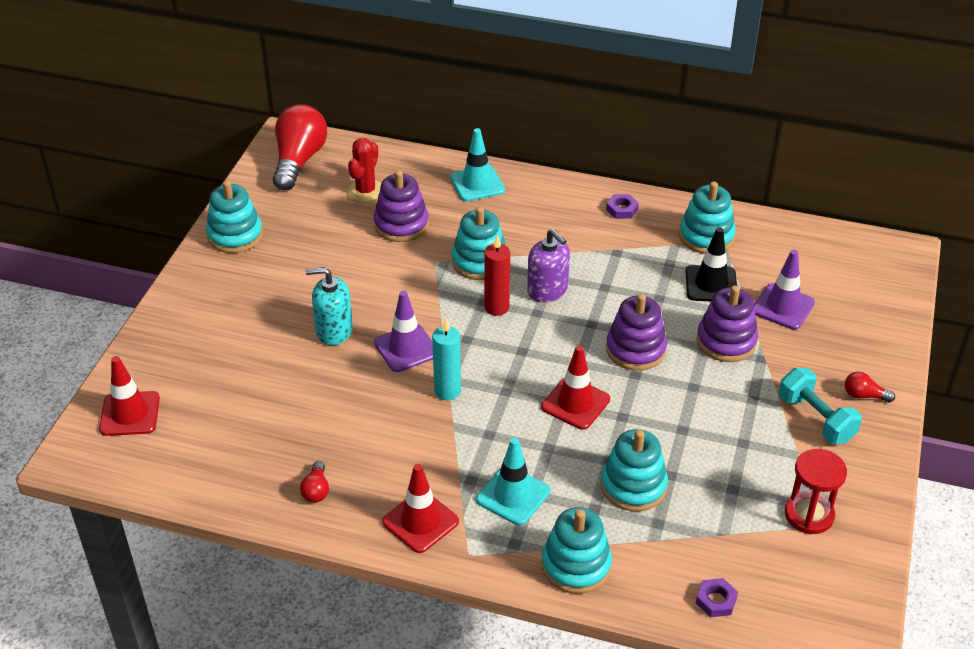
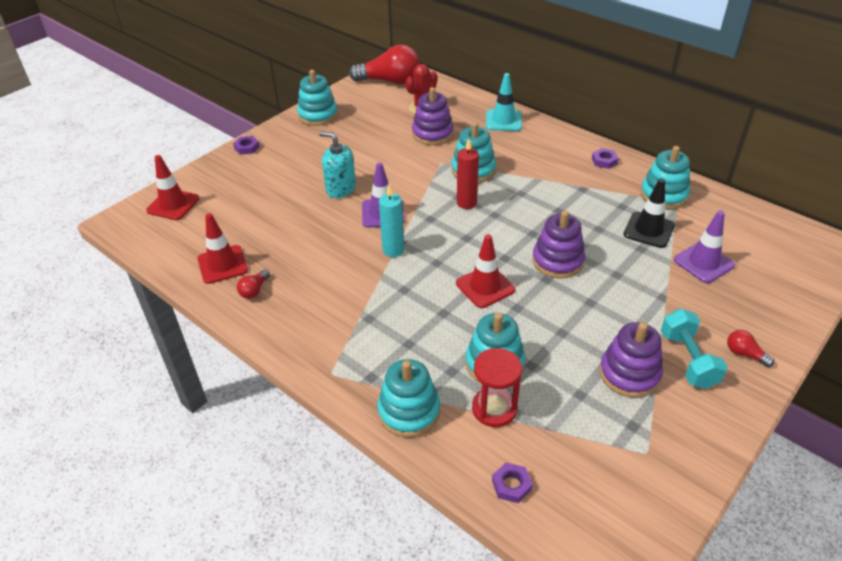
camera: 25 degrees right, 0 degrees up
(171, 307) = (247, 148): none -> purple nut
(299, 161) = (390, 81): red light bulb -> red light bulb turned 60 degrees clockwise
(420, 522) = (311, 337): red traffic cone -> red traffic cone (222, 264)
(513, 495) = (393, 340): turquoise traffic cone -> none
(547, 290) = (512, 201): purple soap dispenser -> none
(726, 341) = (638, 275): purple stacking toy -> purple stacking toy (629, 374)
(809, 515) = (639, 440): red hourglass -> red hourglass (494, 409)

